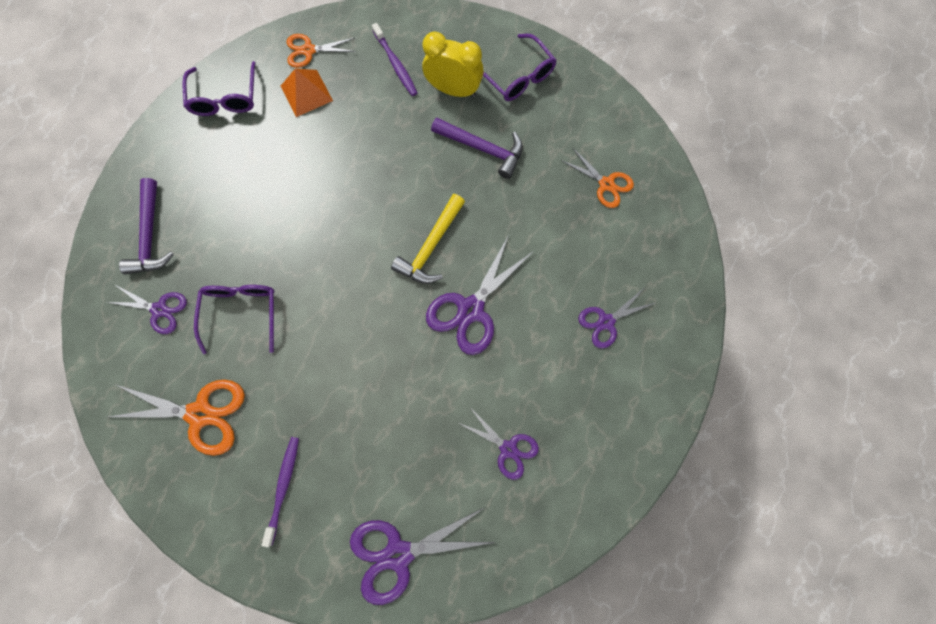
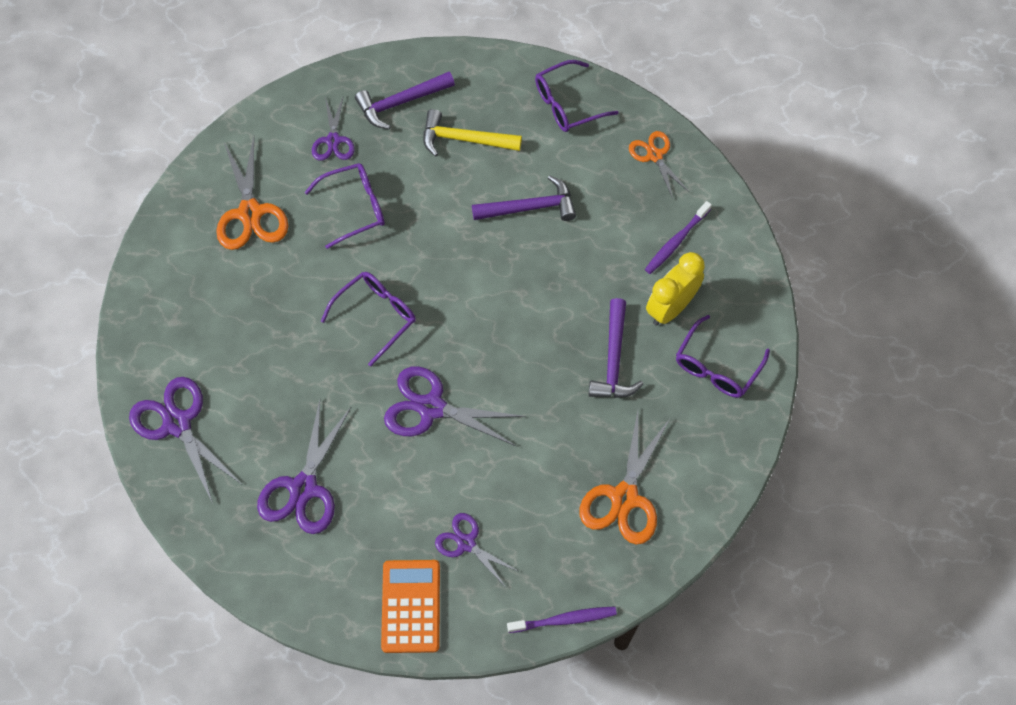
camera: 70 degrees right, 10 degrees down
(283, 486) = (207, 306): purple toothbrush -> purple toothbrush (564, 620)
(306, 93) = (605, 172): orange pyramid -> none
(312, 163) = (530, 207): none -> purple hammer
(362, 329) = (376, 316): none -> purple glasses
(431, 247) = (483, 347): yellow hammer -> yellow hammer (464, 139)
(453, 90) = (671, 308): yellow clock -> yellow clock turned 135 degrees counterclockwise
(508, 449) = (303, 488): purple scissors -> purple scissors, size x1.63
(606, 184) = (624, 498): orange scissors -> orange scissors, size x1.63
(648, 387) = (411, 606): none -> orange calculator

